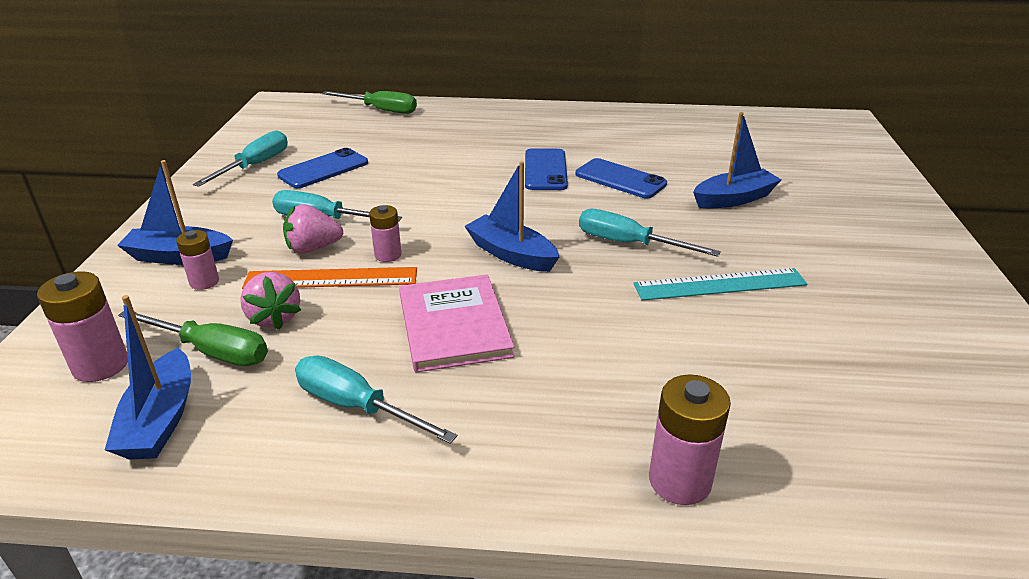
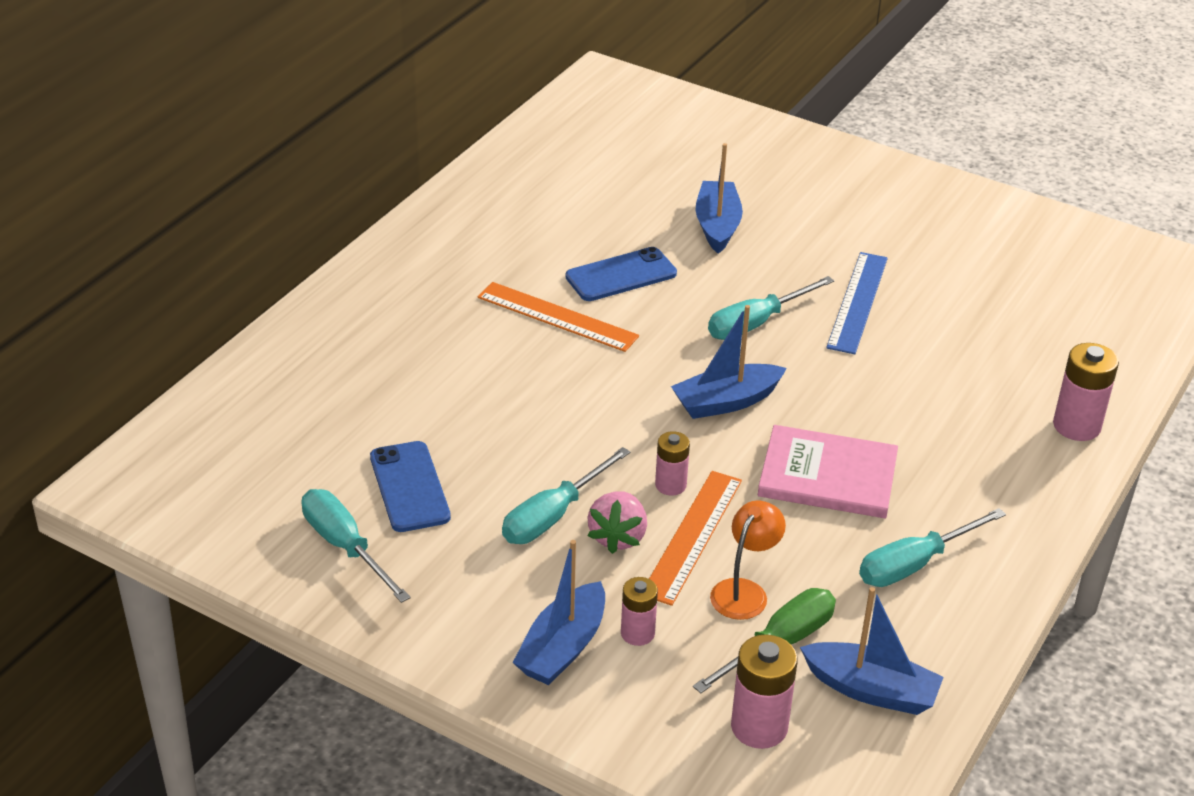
camera: 65 degrees left, 5 degrees up
(274, 318) = (744, 591): pink strawberry -> orange lamp
(381, 110) = (249, 391): green screwdriver -> none
(545, 170) = (557, 316): blue phone -> orange ruler
(720, 285) = (858, 302): turquoise ruler -> blue ruler

